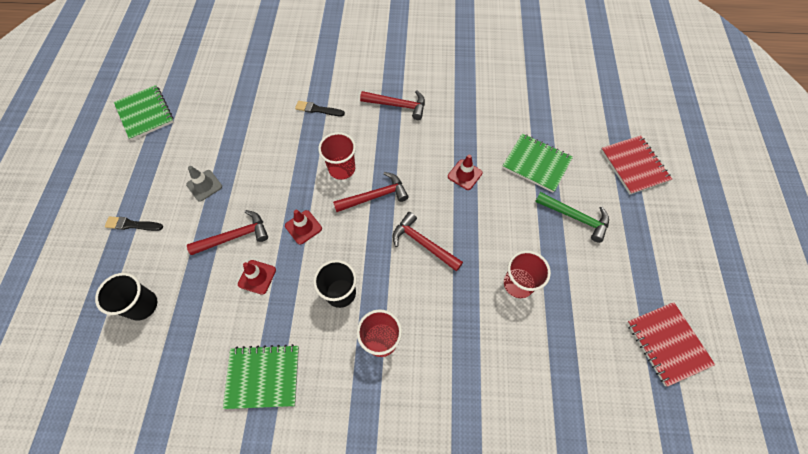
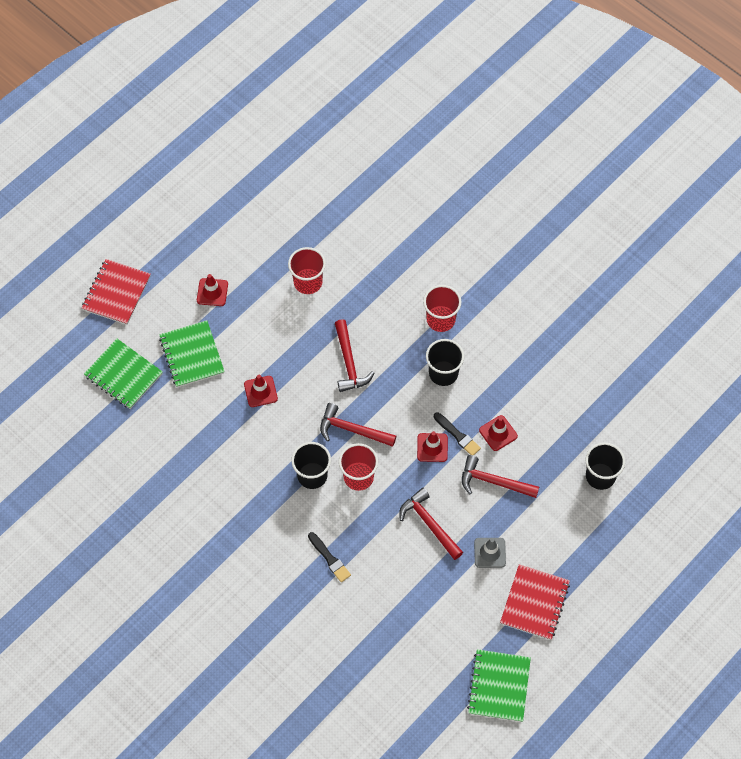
camera: 140 degrees left, 0 degrees up
(132, 224) = (573, 559): black brush -> black brush (457, 435)
(263, 376) = (540, 357): green notebook -> green notebook (123, 375)
(375, 148) = (312, 475): none -> black cup
(398, 105) = (252, 504): red hammer -> red hammer (429, 523)
(575, 217) = (212, 292): green hammer -> red traffic cone
(667, 343) = (250, 176): red notebook -> red notebook (535, 603)

